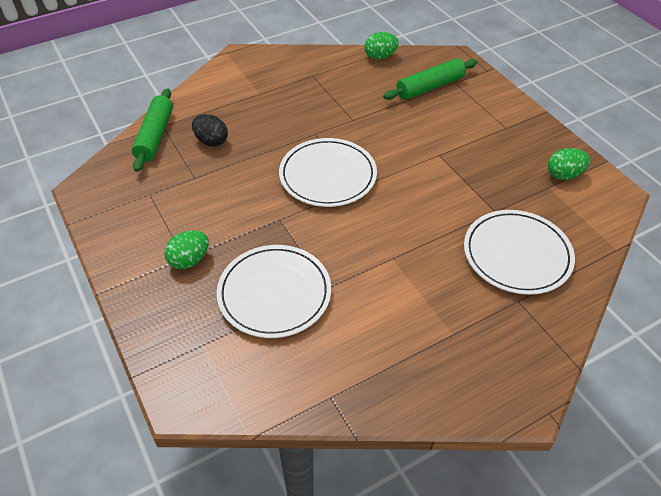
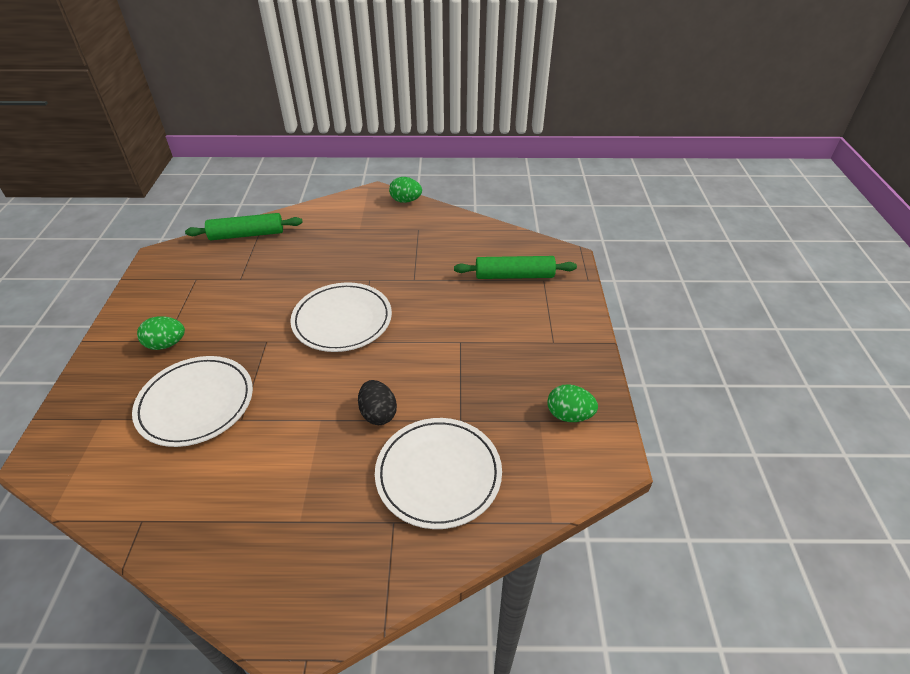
camera: 30 degrees right, 5 degrees down
(155, 136) = (247, 235): green rolling pin -> green rolling pin turned 45 degrees clockwise
(211, 141) = (282, 254): black egg -> black egg (378, 413)
(380, 57) = (494, 232): green egg -> green egg (406, 201)

